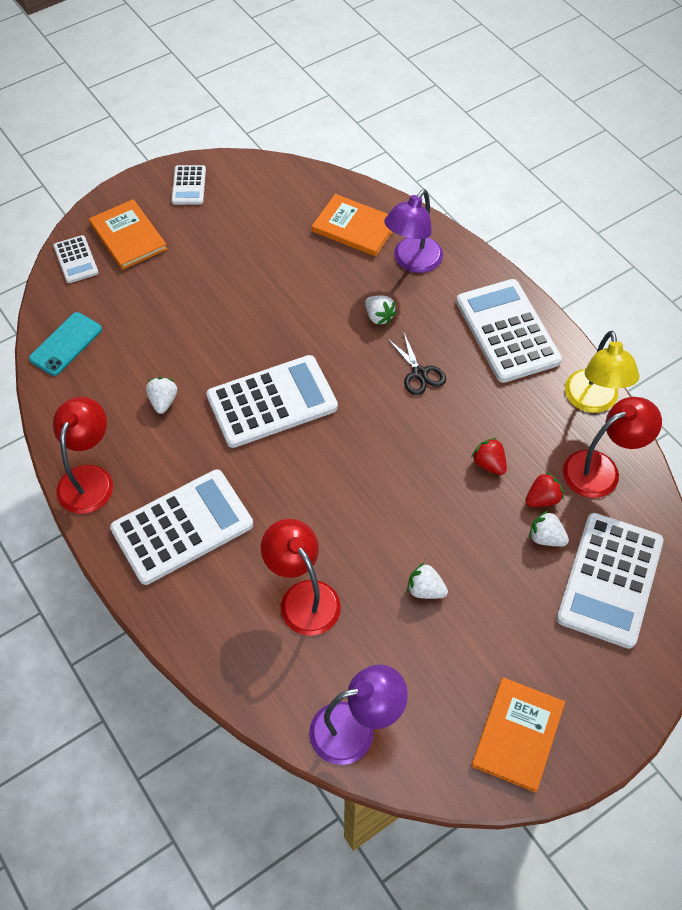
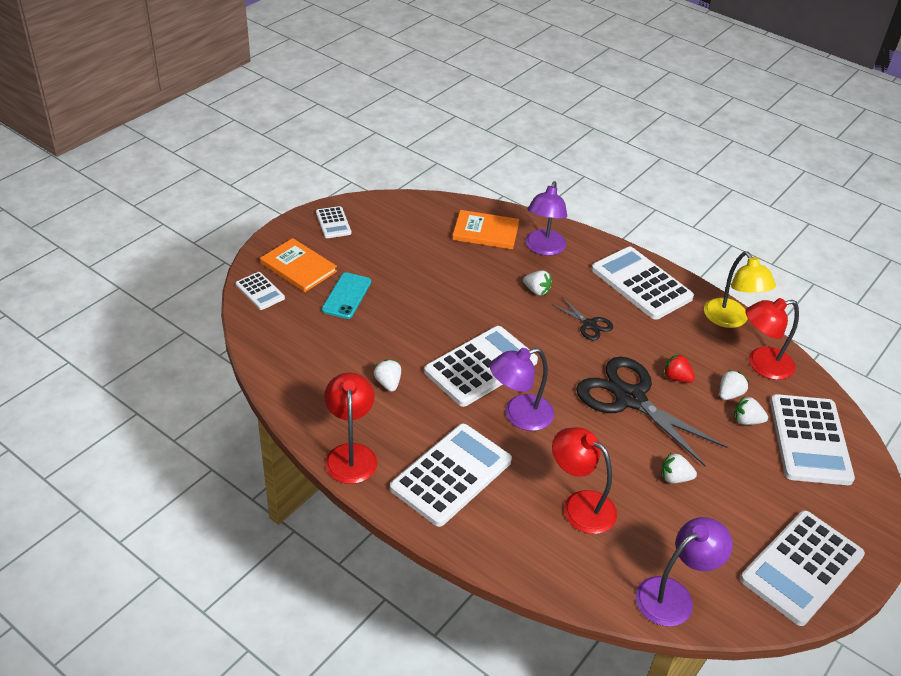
camera: 20 degrees left, 15 degrees down
(66, 344) = (281, 356): turquoise phone -> turquoise phone (346, 296)
(287, 472) = (519, 415): none -> purple lamp
(422, 479) = (630, 399): none -> black scissors
(517, 735) = (801, 567): orange book -> white calculator
(542, 499) = (729, 394): red strawberry -> white strawberry
(601, 469) = (761, 365): red lamp -> red lamp turned 150 degrees counterclockwise

